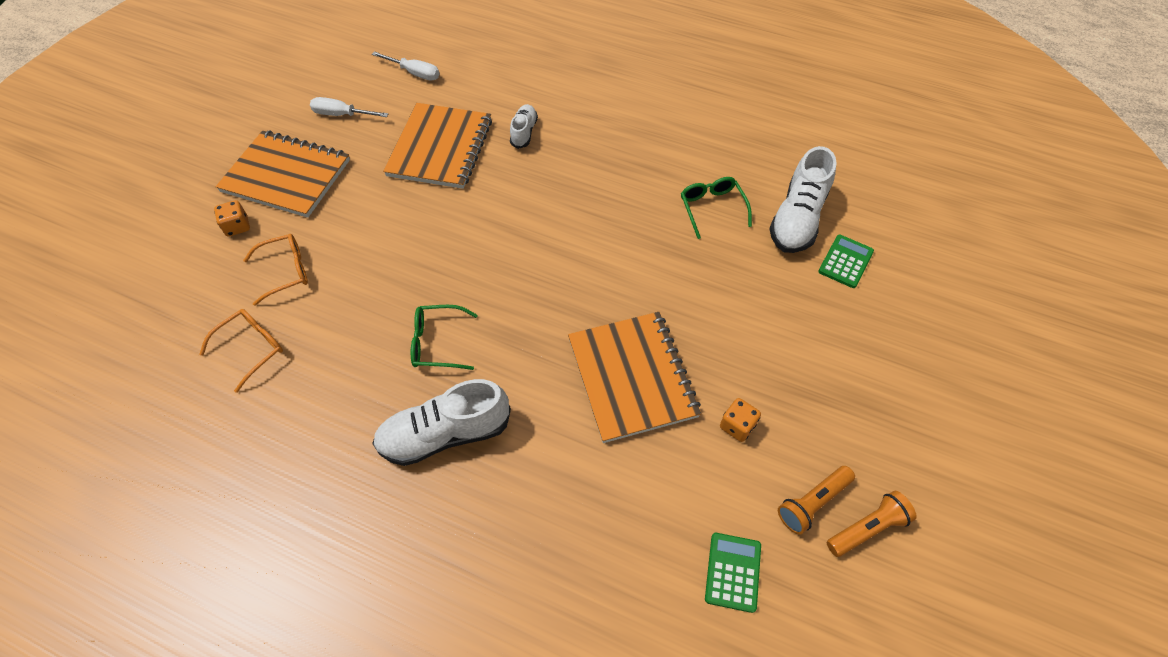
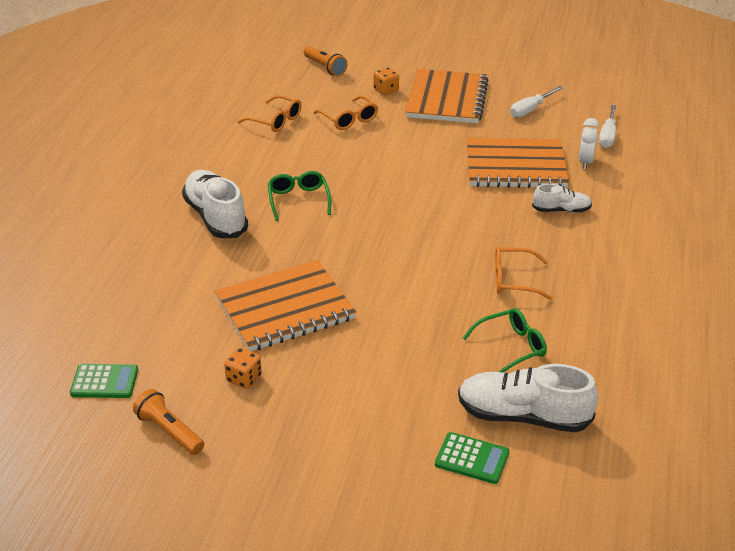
camera: 80 degrees right, 20 degrees down
(342, 115) = (530, 110): white screwdriver -> white screwdriver turned 135 degrees counterclockwise
(452, 98) = (585, 162): none -> white clock
(620, 187) = (513, 280): none -> orange glasses
(867, 528) = (145, 470): orange flashlight -> orange flashlight (325, 67)

